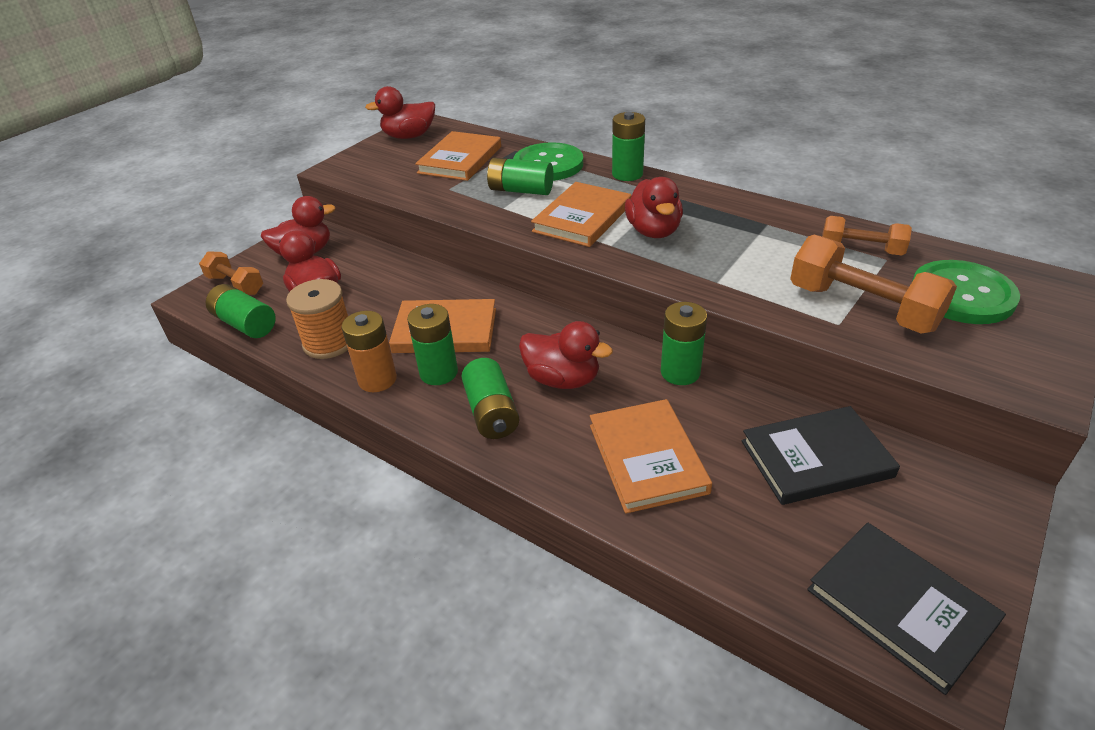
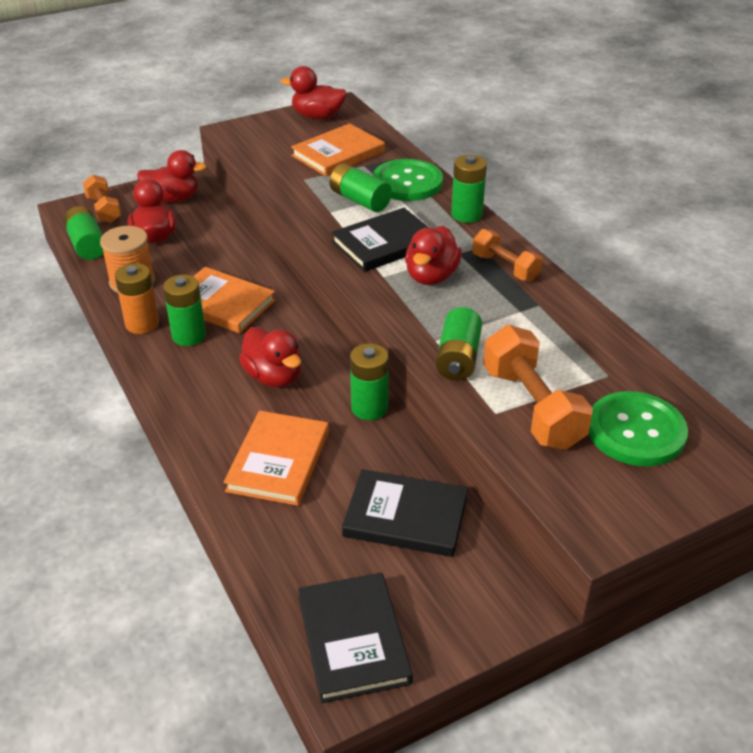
camera: 25 degrees right, 0 degrees up
(491, 412) = (199, 381): green battery -> green battery (458, 358)
(582, 218) = (384, 244): orange book -> black book
(861, 250) = (594, 358): orange dumbbell -> orange dumbbell (505, 267)

